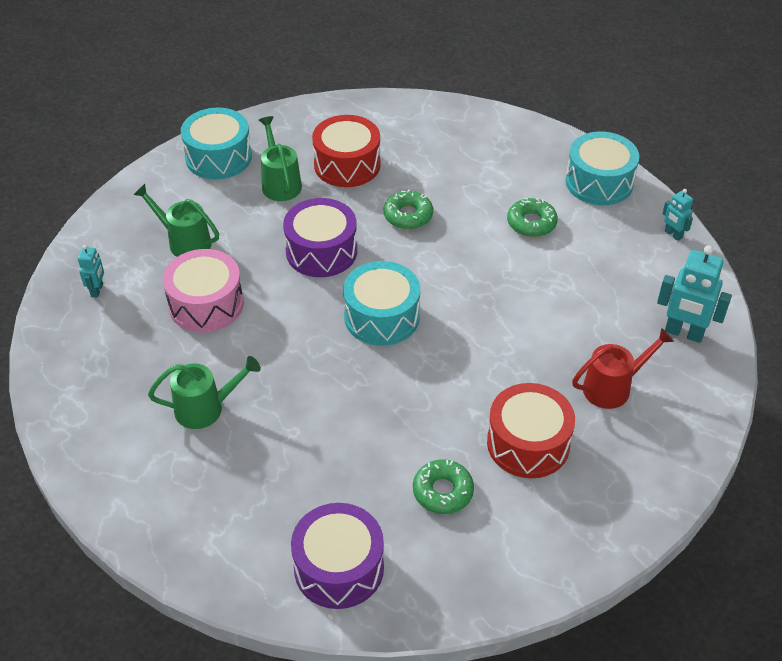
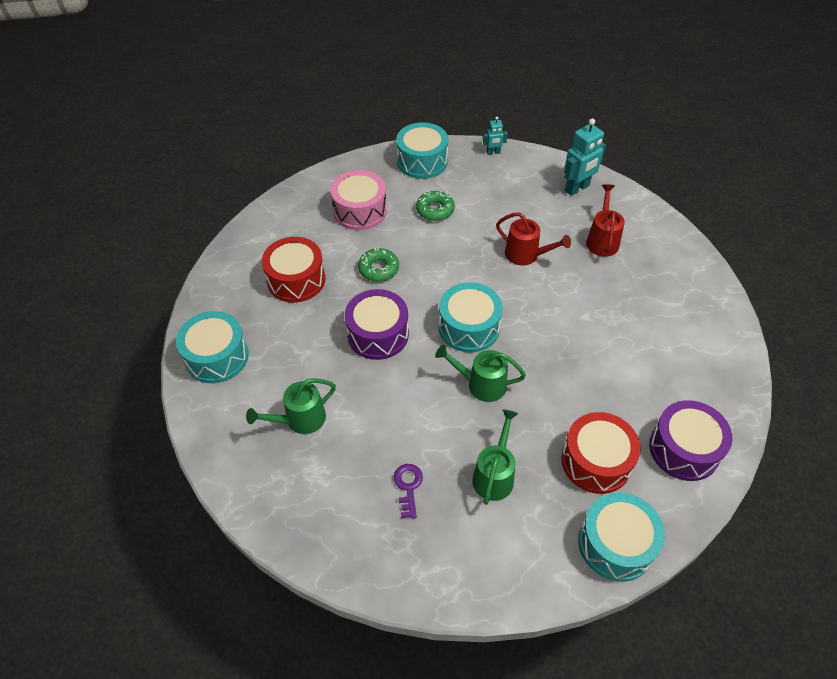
camera: 60 degrees left, 5 degrees up
(97, 290) = (311, 507): turquoise robot -> none
(155, 348) = (408, 486): none -> purple key
(178, 539) = (615, 544): none -> turquoise drum
(206, 304) = (383, 432): pink drum -> pink drum (360, 211)
(280, 183) = (282, 329): green watering can -> green watering can (481, 384)
(443, 491) = (644, 363): green donut -> none
(527, 325) = (526, 255): none -> red watering can
(528, 443) = (626, 301): red drum -> red drum (596, 461)

